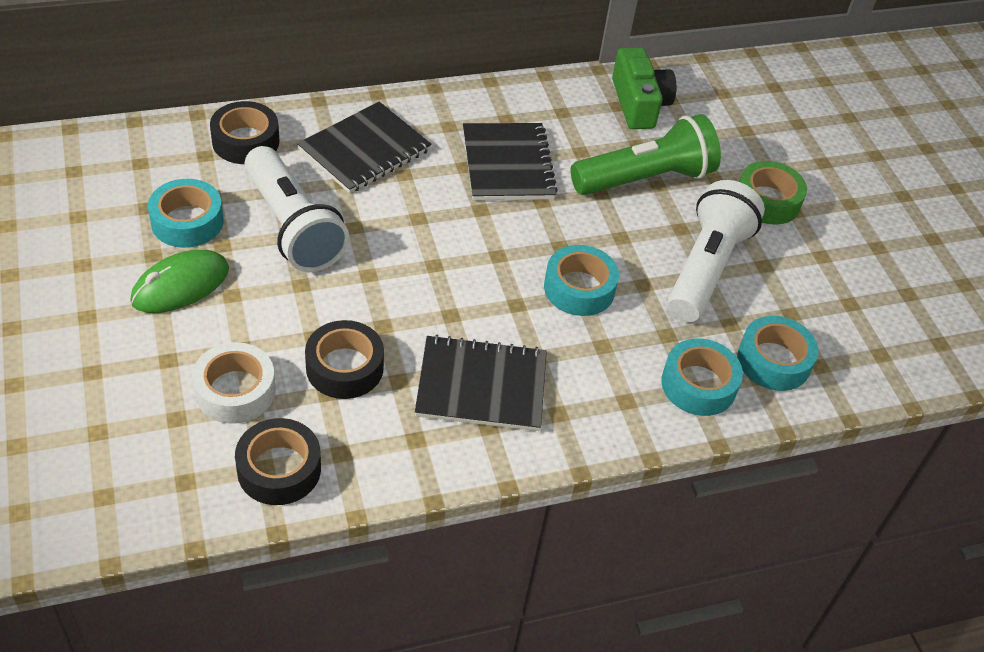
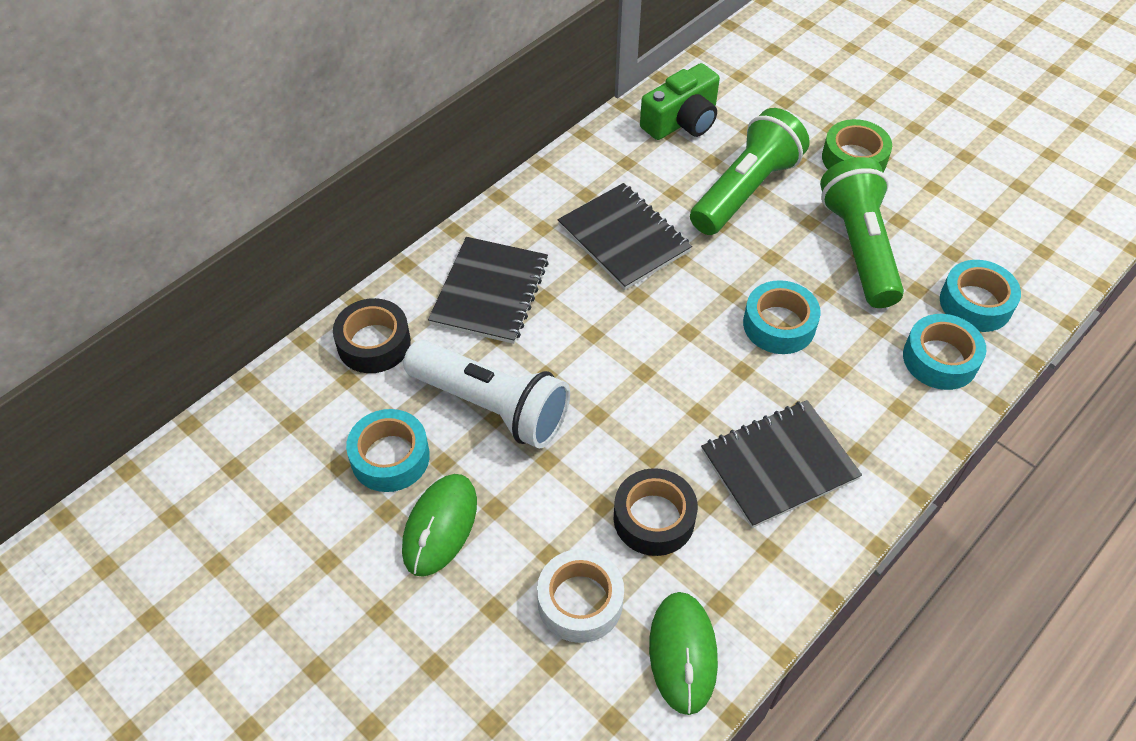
camera: 25 degrees left, 5 degrees up
(279, 469) = (682, 653): black tape -> green mouse
(639, 103) = (682, 121): green camera -> green camera turned 90 degrees clockwise
(706, 267) = (859, 247): white flashlight -> green flashlight

